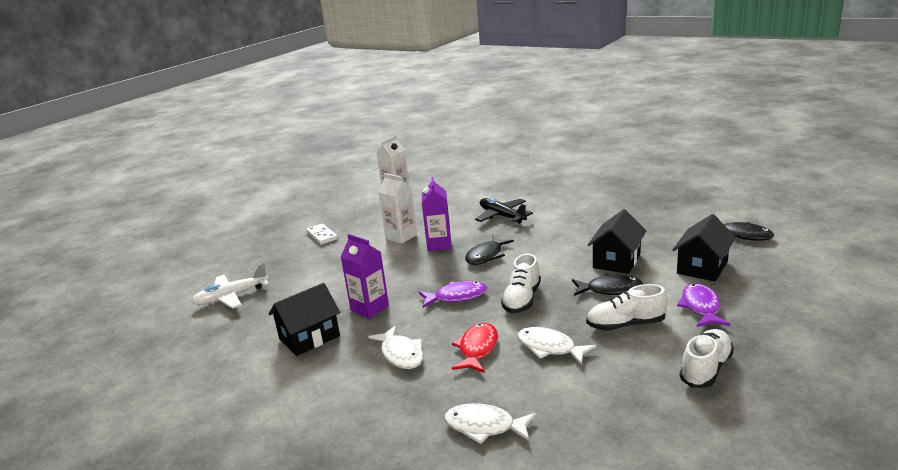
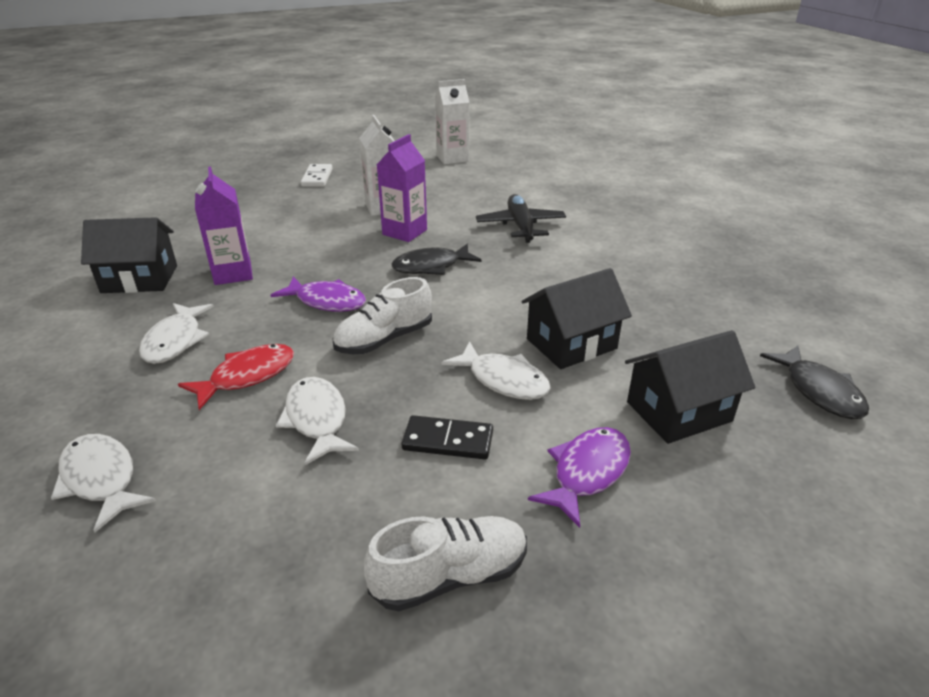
camera: 30 degrees right, 10 degrees up
(231, 297) = (154, 207): white plane -> none
(610, 290) = (503, 380): black fish -> white fish
(625, 325) = (448, 440): white shoe -> black domino

